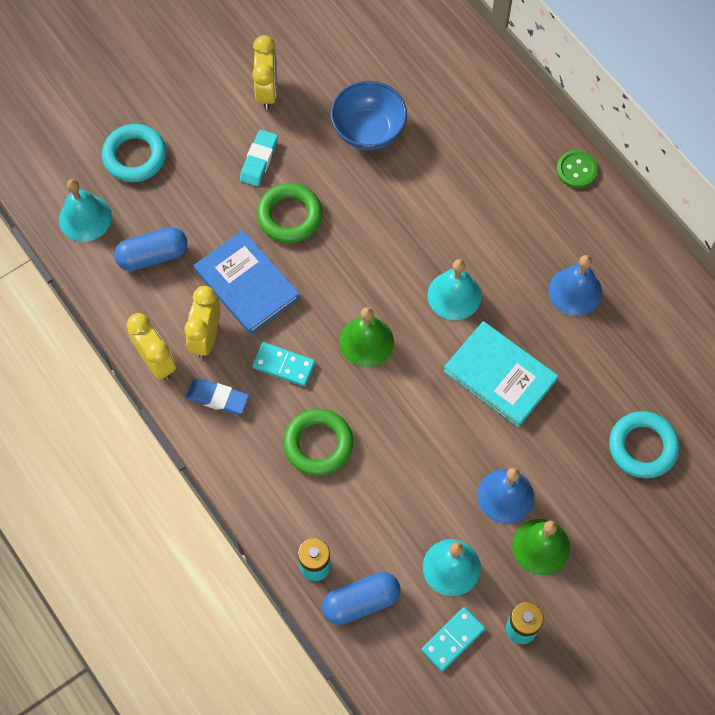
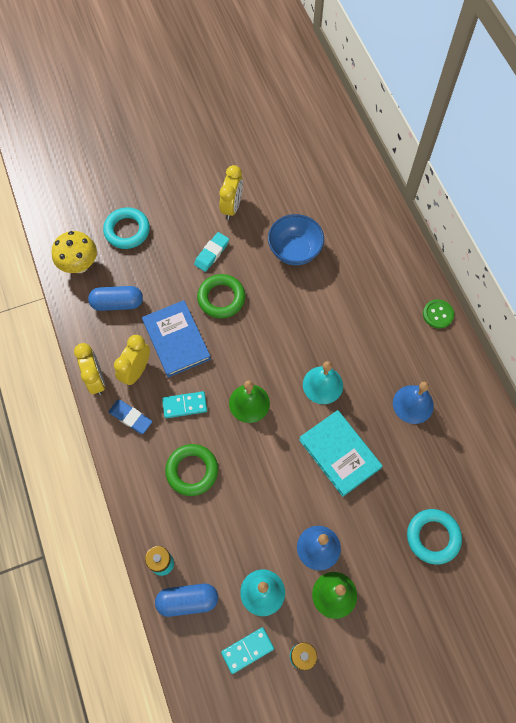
camera: 15 degrees right, 0 degrees up
(85, 218) = (79, 265): turquoise bell -> yellow mushroom
(283, 365) = (184, 405): turquoise domino -> turquoise domino turned 45 degrees counterclockwise

